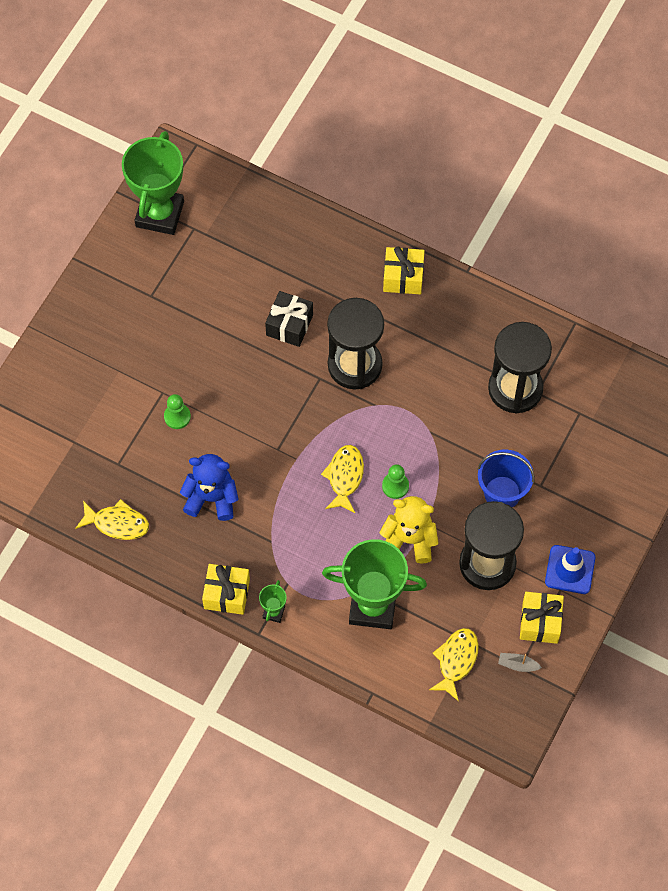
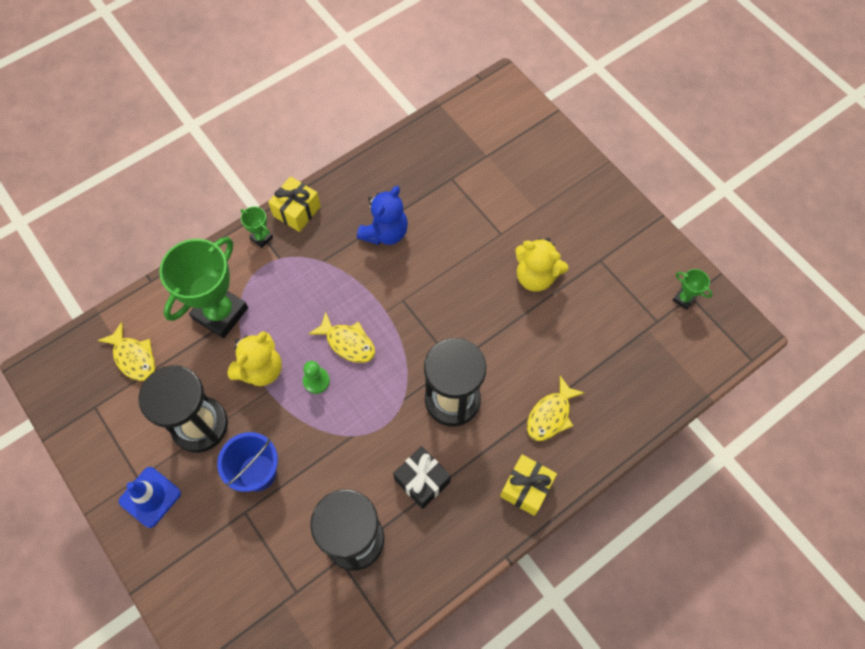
camera: 115 degrees right, 0 degrees up
(117, 523) = (400, 159): yellow fish -> yellow fish (550, 415)
(160, 214) = (683, 299): green trophy -> green trophy, size x0.43
(177, 417) = (472, 236): green pawn -> none
(196, 344) = (535, 276): none -> yellow teddy bear
(289, 325) = (520, 361): black gift -> black gift (422, 481)
(518, 664) = (97, 406): grey boat -> none
(540, 622) = (120, 444): yellow gift -> none

